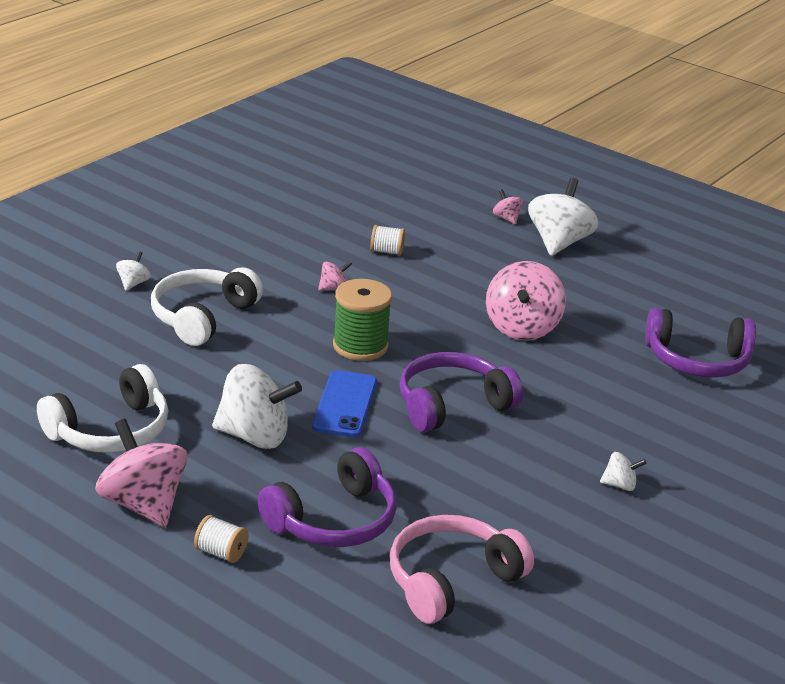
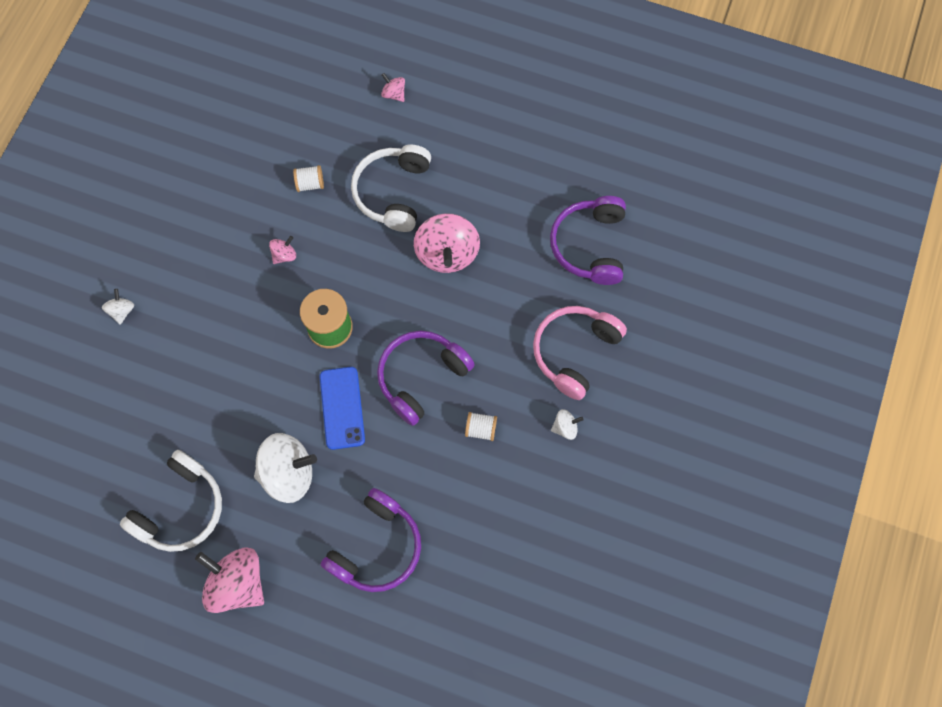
camera: 15 degrees left, 40 degrees up
(202, 317) = (194, 336): white headphones -> white headphones (393, 192)
(221, 552) = (311, 613): white spool -> white spool (481, 429)
(451, 580) = (476, 579): pink headphones -> pink headphones (574, 352)
(559, 243) = (446, 116): white spinning top -> none
(697, 360) = (590, 245): purple headphones -> purple headphones turned 105 degrees clockwise

